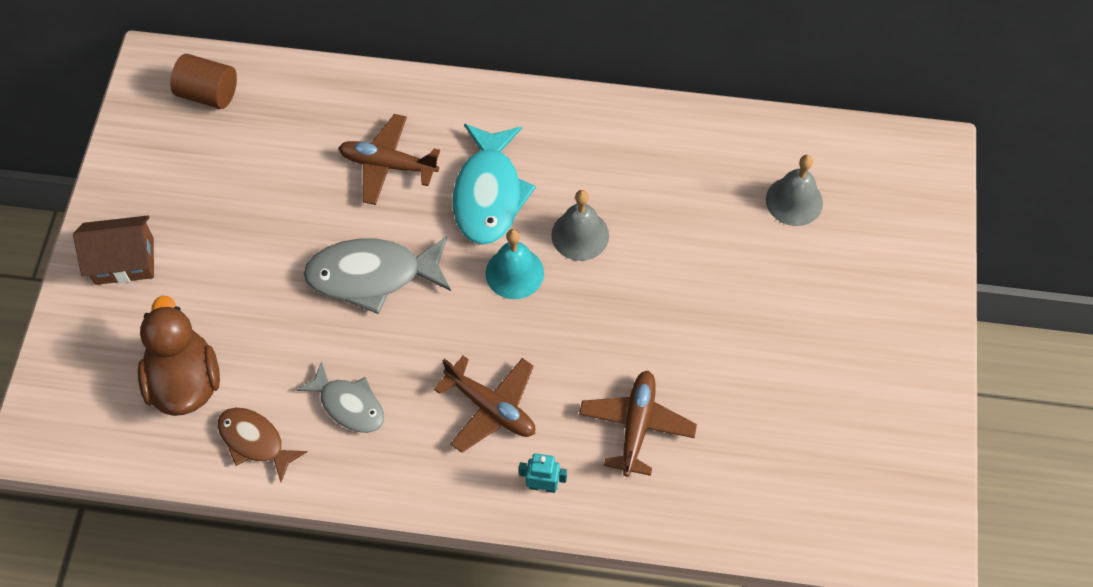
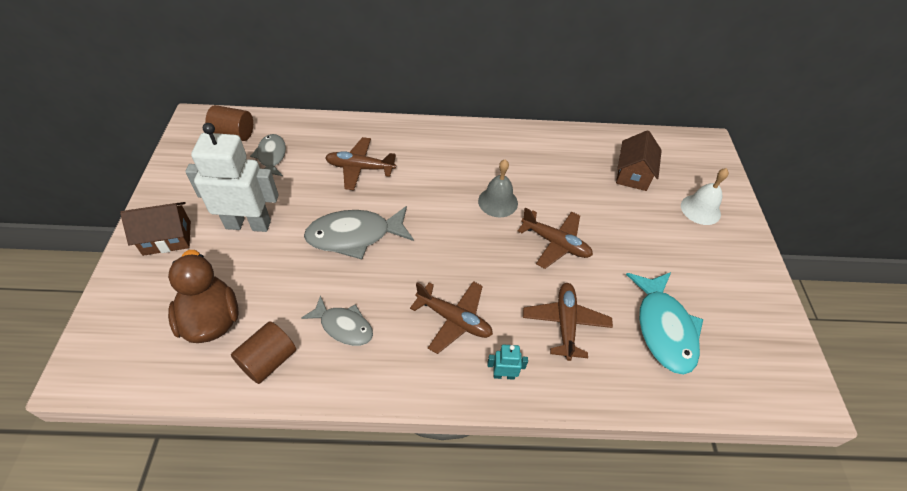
camera: 10 degrees left, 10 degrees down
(230, 247) = (248, 224): none -> white robot
(255, 441) = (268, 361): brown fish -> brown cylinder
(262, 137) = (271, 156): none -> grey fish
(489, 194) = (431, 181): turquoise fish -> turquoise fish (664, 328)
(514, 273) = (457, 227): turquoise bell -> none
(649, 307) = (555, 243): none -> brown plane
(794, 201) = (633, 174): grey bell -> brown house
(879, 268) = (700, 209): none -> white bell

